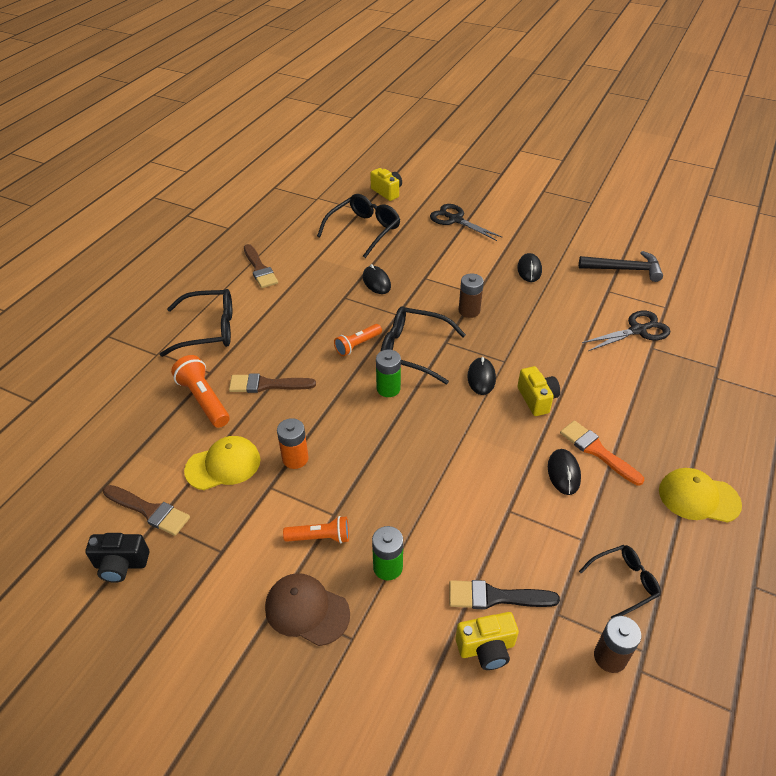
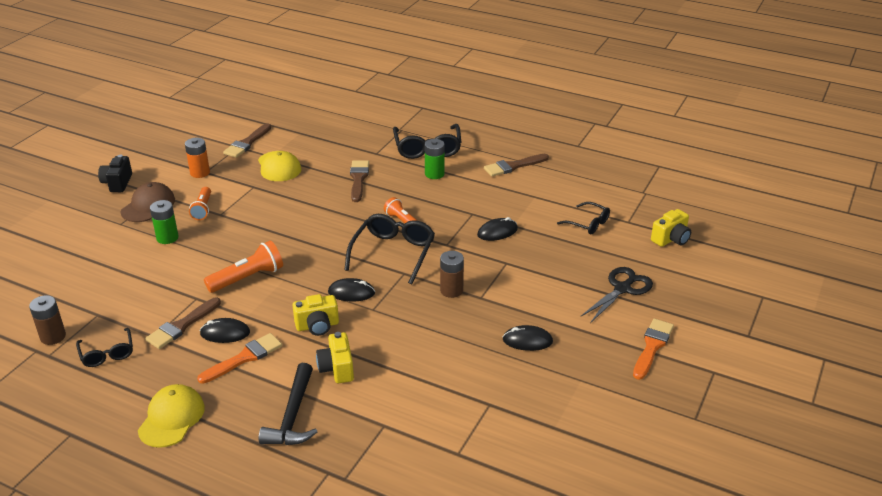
camera: 90 degrees right, 10 degrees down
(121, 564) = (208, 138): black camera -> black camera (117, 183)
(204, 400) = (346, 153): orange flashlight -> orange flashlight (248, 278)
(295, 458) = (277, 196): orange battery -> orange battery (200, 173)
(364, 230) = (588, 224): black glasses -> black glasses, size x0.59
(388, 388) = (345, 239): green battery -> green battery (434, 174)
(486, 648) = (87, 279): yellow camera -> yellow camera (337, 368)
(495, 597) = (123, 285): black brush -> none
(522, 212) = (652, 346): none -> orange brush
(560, 516) = (181, 326): none -> brown brush
(624, 269) = (535, 427): black hammer -> black hammer (293, 416)
(638, 330) = (414, 418): black scissors -> none

